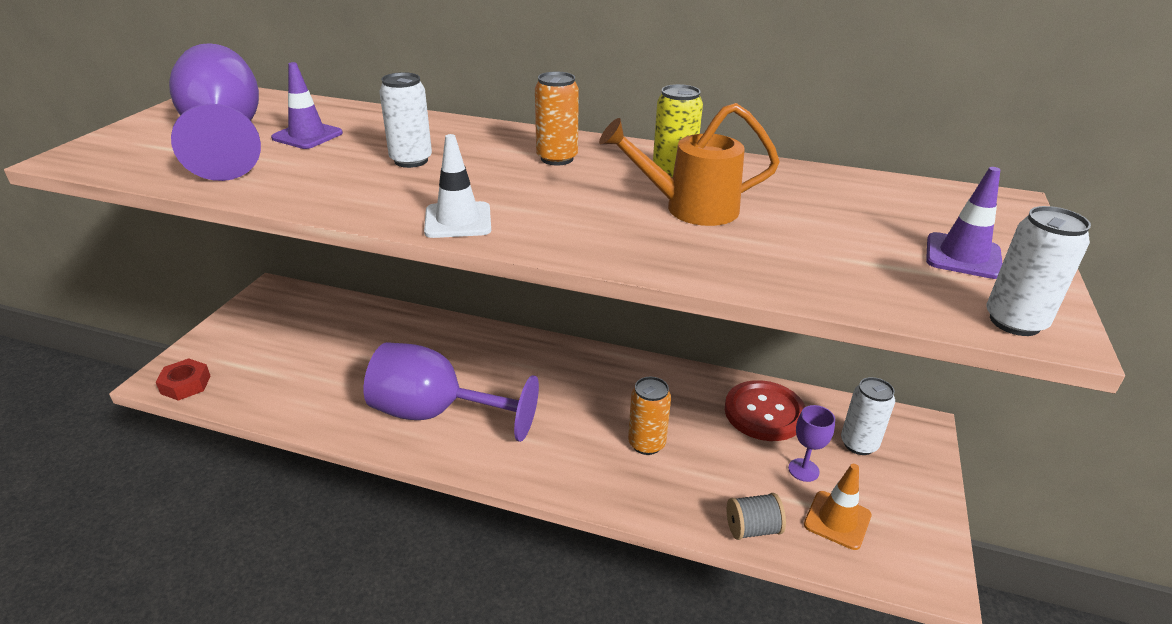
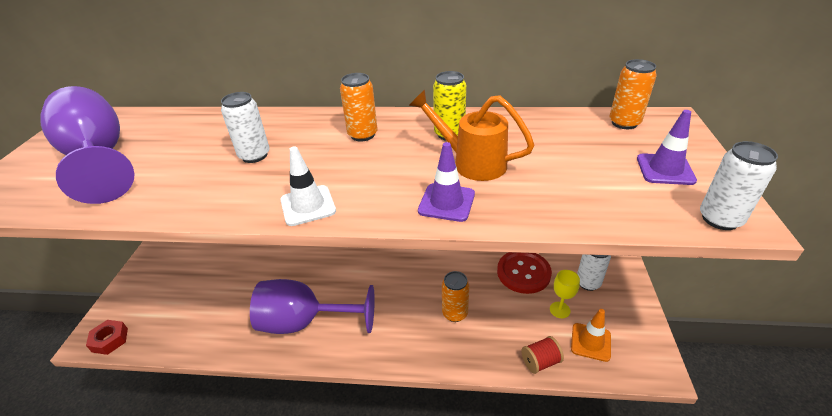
camera: 10 degrees left, 5 degrees up
(307, 136) = (166, 146): purple traffic cone -> purple traffic cone (446, 202)
(690, 209) = (472, 163): orange watering can -> orange watering can turned 45 degrees clockwise
(752, 529) = (540, 361): grey spool -> red spool
(803, 470) = (559, 310): purple goblet -> yellow goblet
(930, 196) = (624, 123): none -> orange can

